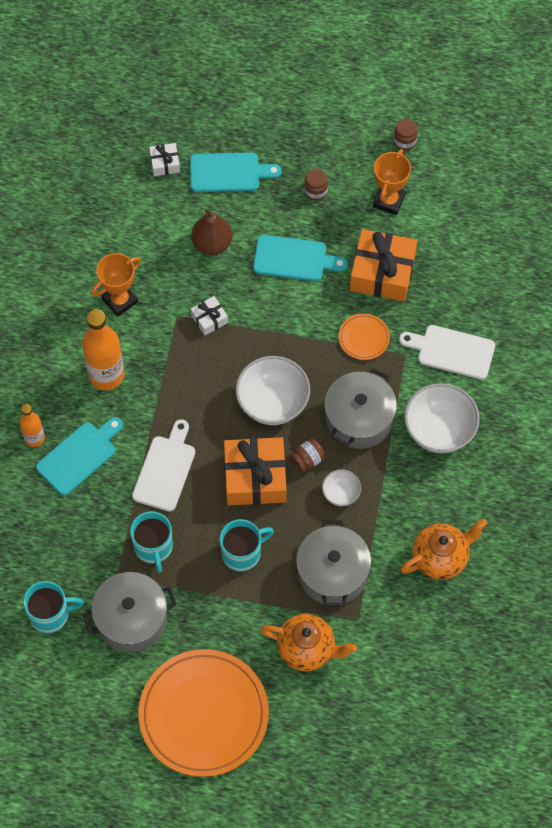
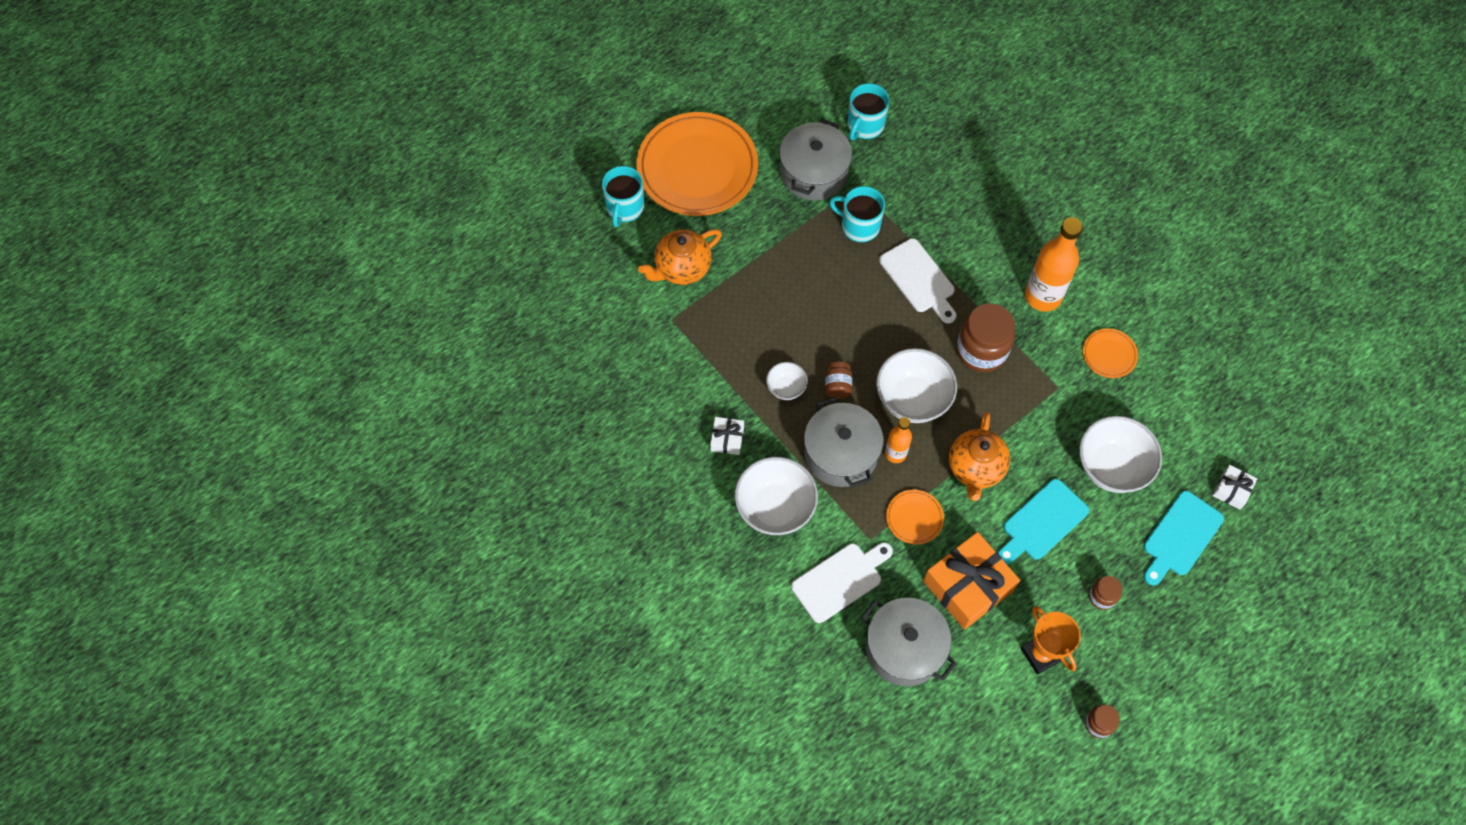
camera: 130 degrees right, 0 degrees up
(34, 438) = (1026, 209): orange bottle -> orange bottle (895, 453)
(79, 456) = (983, 229): turquoise cutting board -> none
(120, 300) = (1109, 354): orange trophy -> orange plate
(191, 385) = (981, 351): none -> brown jar
(209, 319) = (1034, 409): white gift -> white gift (727, 439)
(212, 244) = (1111, 467): brown pear -> white bowl
(242, 553) = (799, 281): turquoise mug -> turquoise mug (624, 208)
(255, 477) = (856, 337): orange gift -> none
(332, 573) = (725, 331): grey pot -> grey pot (904, 648)
(440, 557) = (665, 418): orange teapot -> orange teapot (975, 468)

